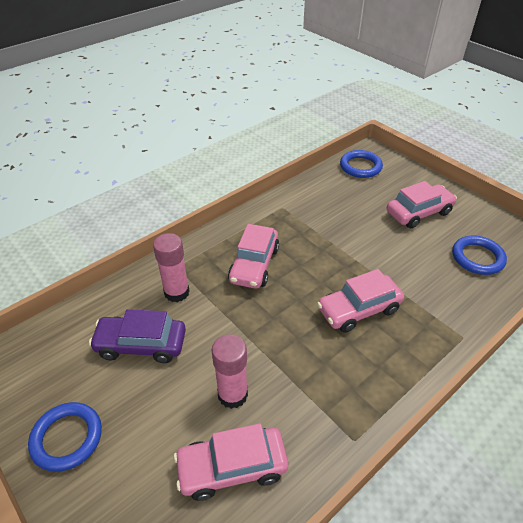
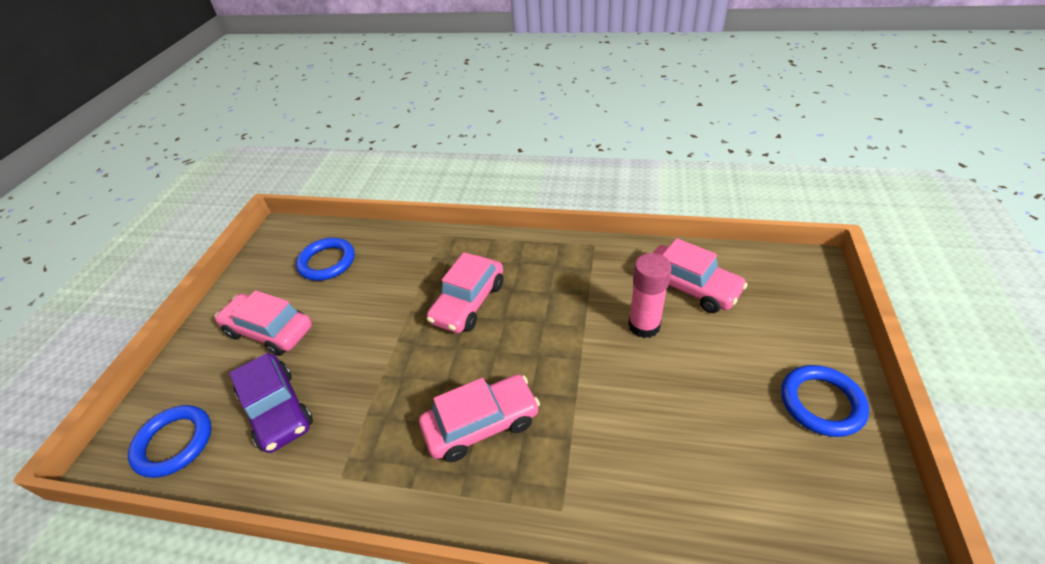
camera: 125 degrees left, 0 degrees up
(141, 345) = (690, 437): purple car -> purple car (277, 409)
(176, 292) = (597, 469): pink glue stick -> none
(358, 310) = (468, 302): pink car -> pink car turned 90 degrees clockwise

